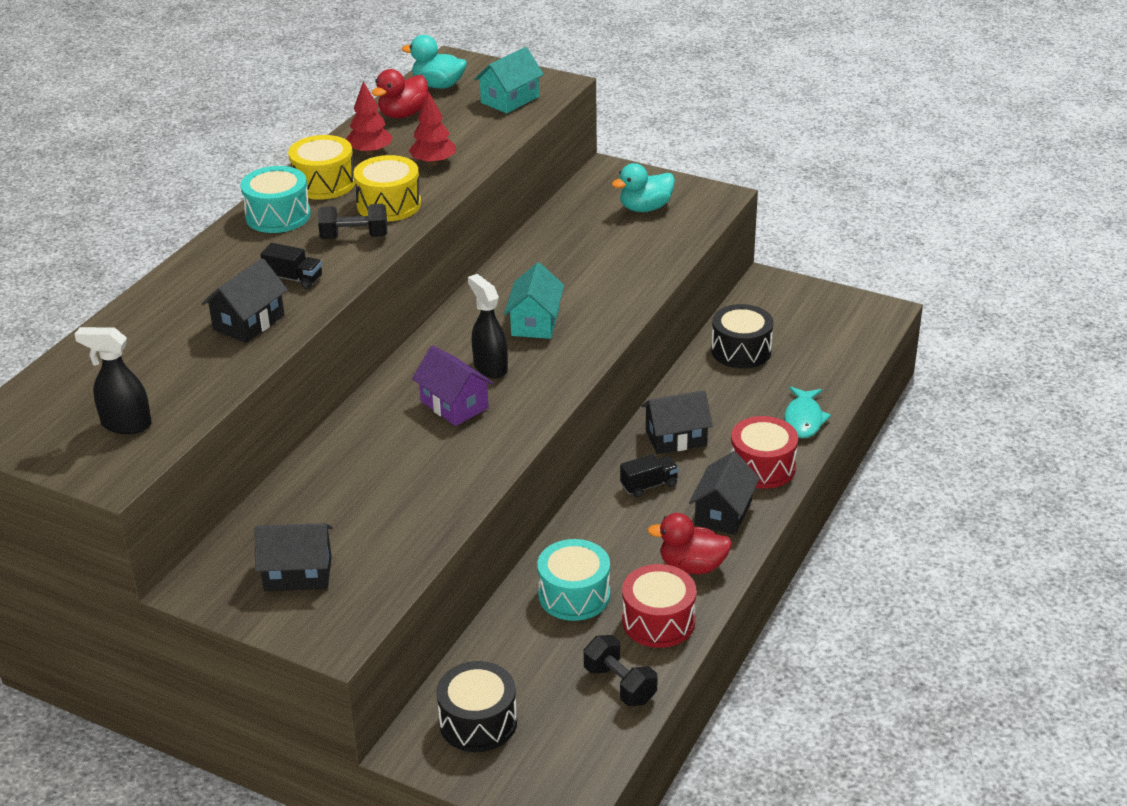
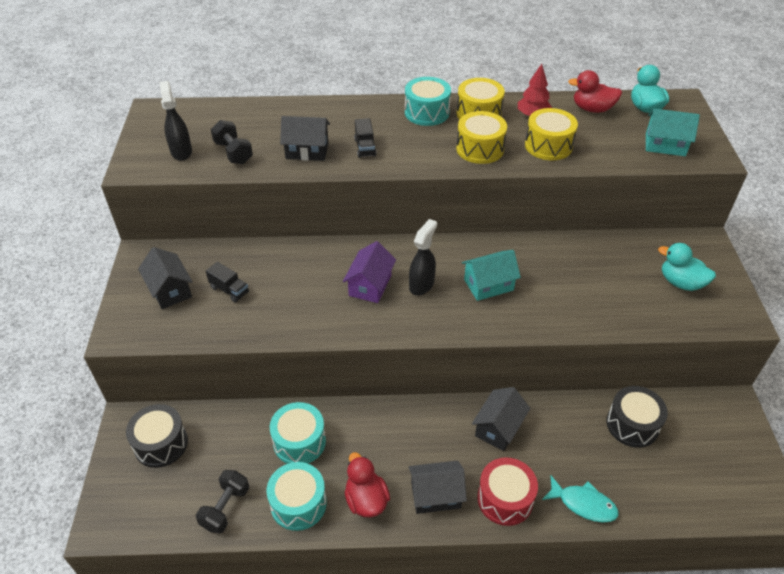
camera: 60 degrees right, 10 degrees up
(354, 237) = (430, 151): black dumbbell -> black dumbbell (233, 153)
(433, 162) = (548, 145): red tree -> yellow drum
(649, 485) = (436, 435): black truck -> black truck (229, 290)
(658, 621) = (298, 503): red drum -> turquoise drum
(676, 438) = (498, 428): black house -> black house turned 75 degrees clockwise
(804, 419) = (583, 504): turquoise fish -> turquoise fish turned 135 degrees counterclockwise

